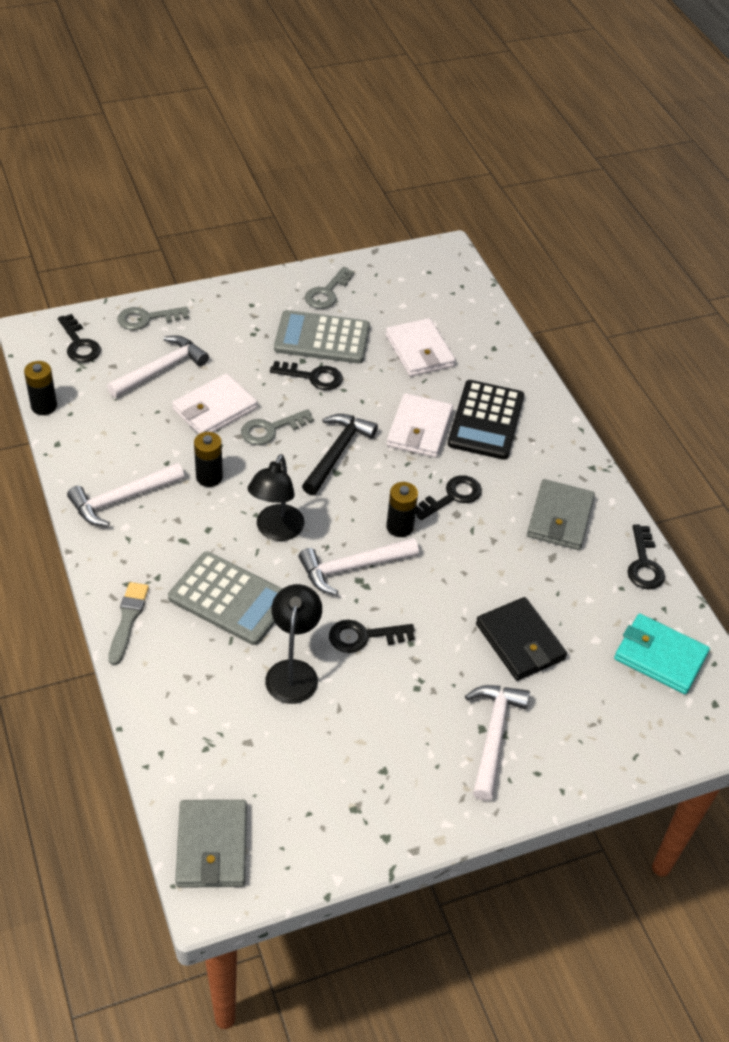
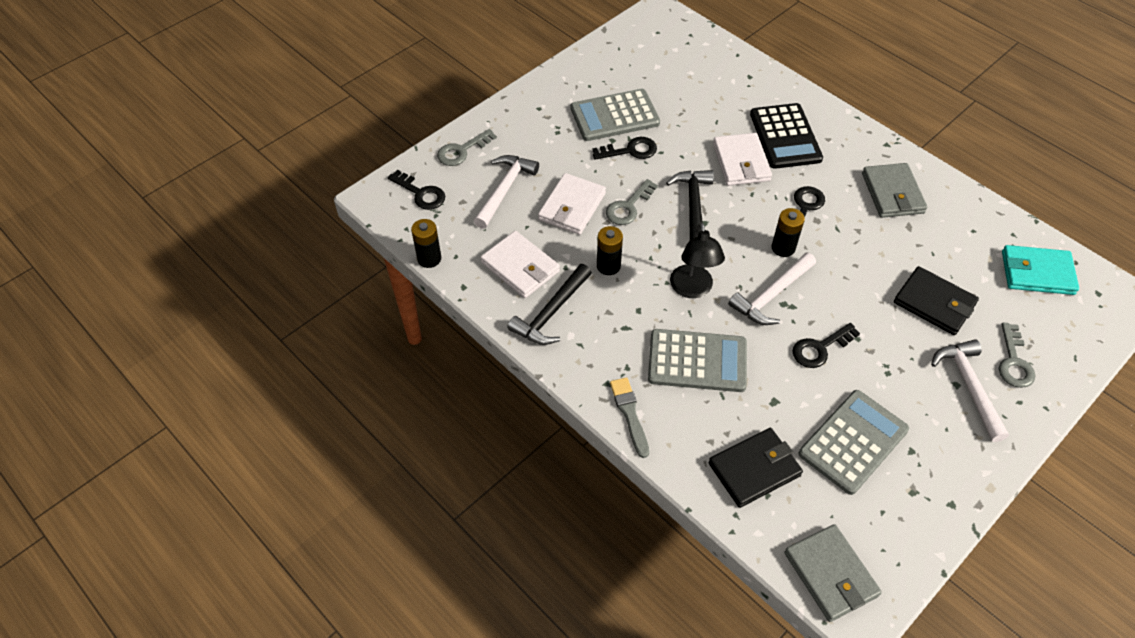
camera: 20 degrees left, 5 degrees up
(122, 499) = (551, 313): white hammer -> black hammer
(210, 720) = (754, 469): none -> black wallet
(293, 671) = (788, 400): black lamp -> none
(327, 293) = (592, 77): grey key -> grey key (1014, 362)
(329, 737) = (853, 442): none -> grey calculator
(419, 351) = (696, 99): white wallet -> white wallet (520, 267)
(644, 564) = (975, 205): black key -> none

